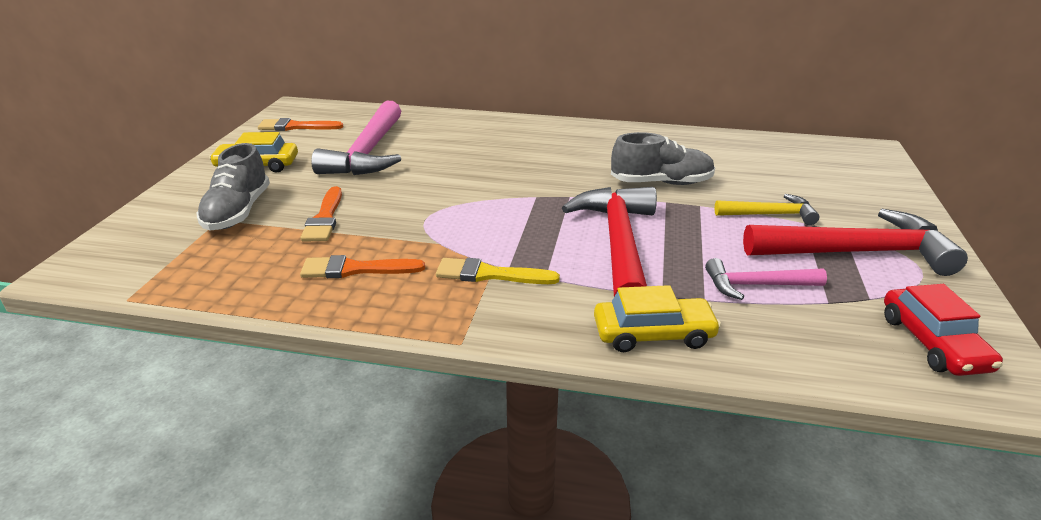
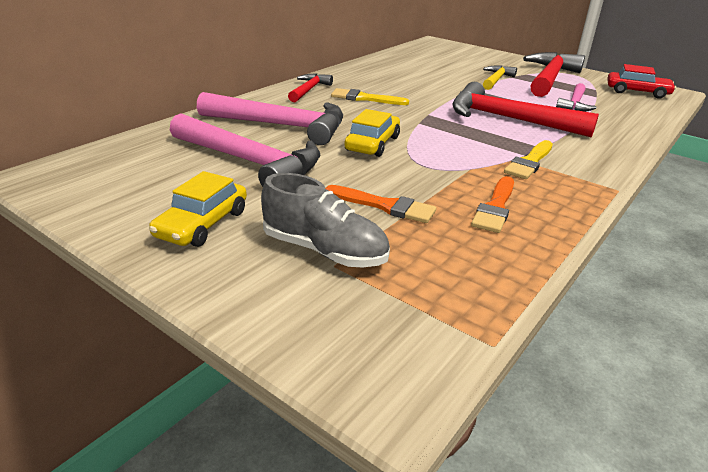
camera: 65 degrees left, 0 degrees up
(296, 127) = (111, 185): orange brush -> none
(454, 144) = (281, 126): none -> pink hammer
(561, 131) = (309, 90): none -> red hammer
(574, 158) = (365, 98): none -> yellow brush
(653, 334) = (618, 138): yellow car -> yellow car (372, 144)
(661, 183) = (431, 88): grey shoe -> none

